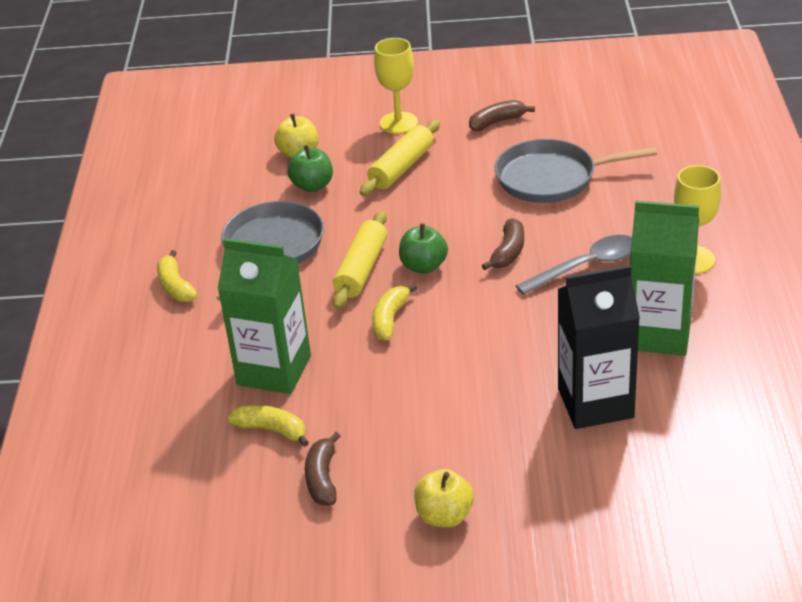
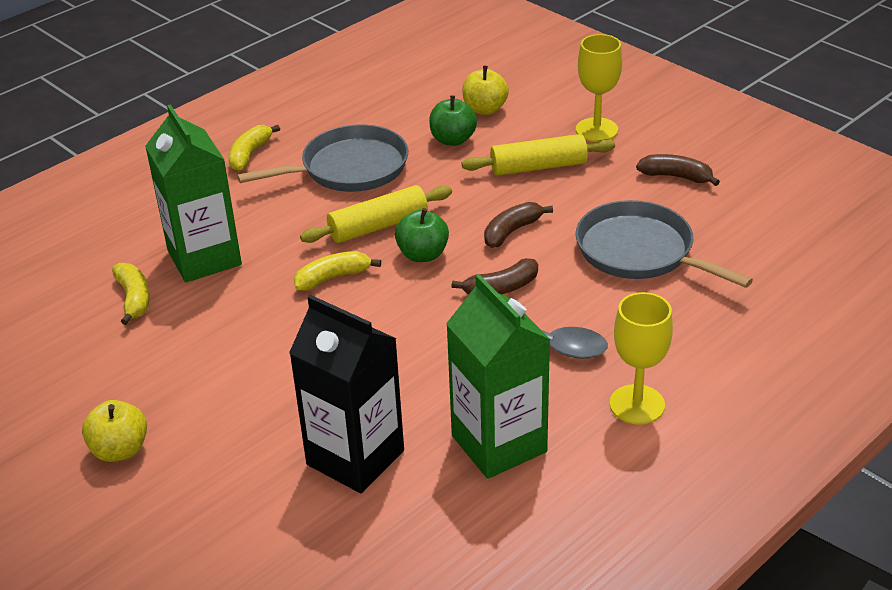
camera: 45 degrees right, 0 degrees up
(322, 478) = (103, 357): brown banana -> brown banana (512, 231)

